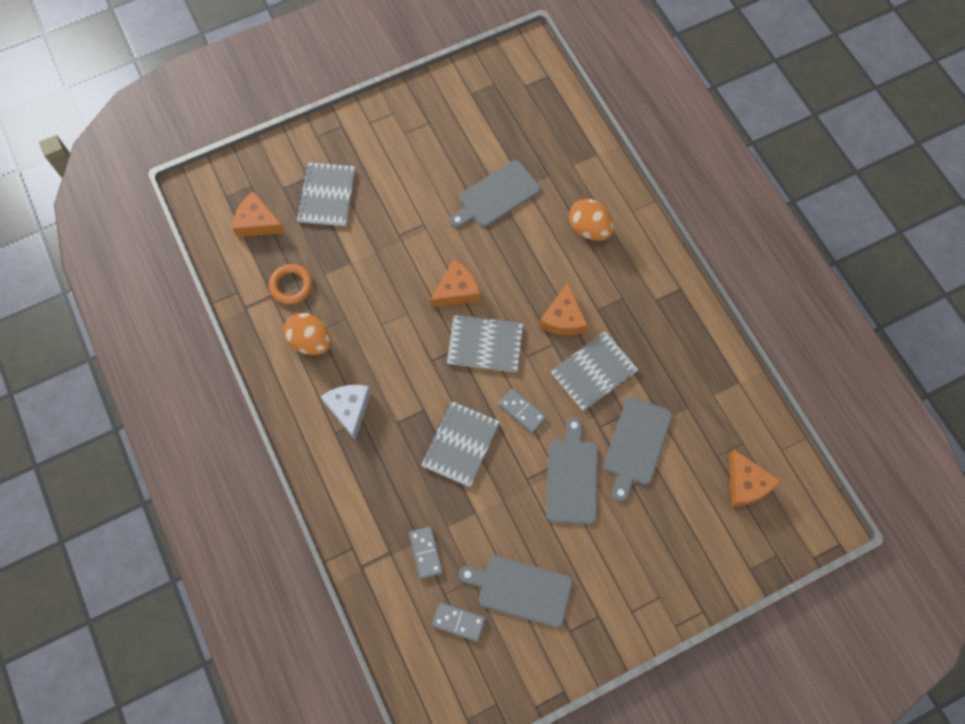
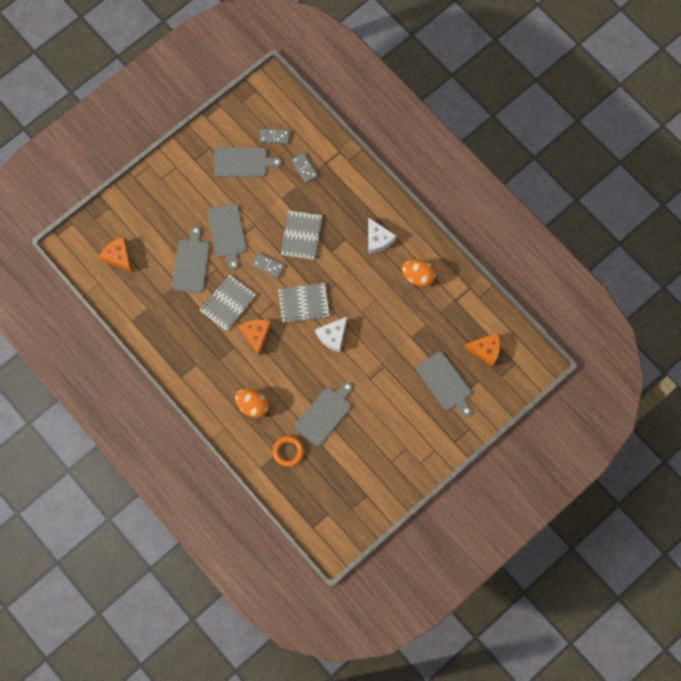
camera: 165 degrees right, 5 degrees up
(291, 286) = (445, 310): orange ring -> orange ring (288, 451)
(326, 195) = (445, 383): grey notebook -> grey cutting board
(456, 290) = (333, 336): orange cheese -> white cheese

